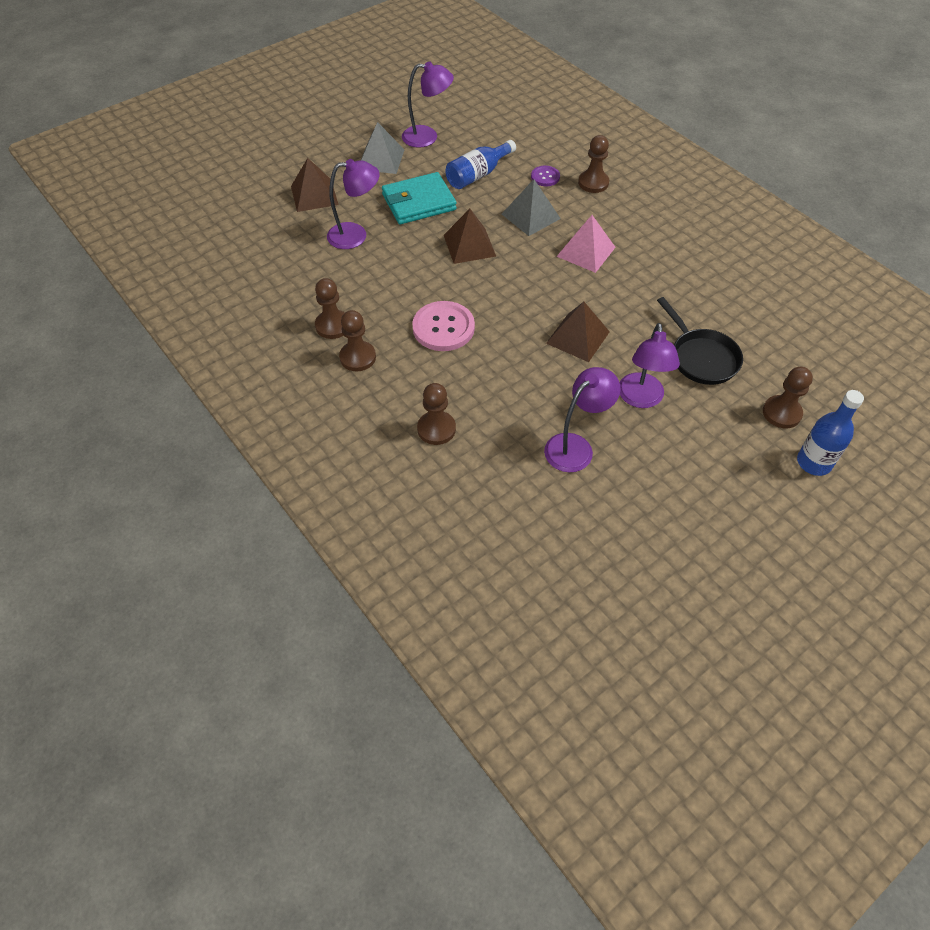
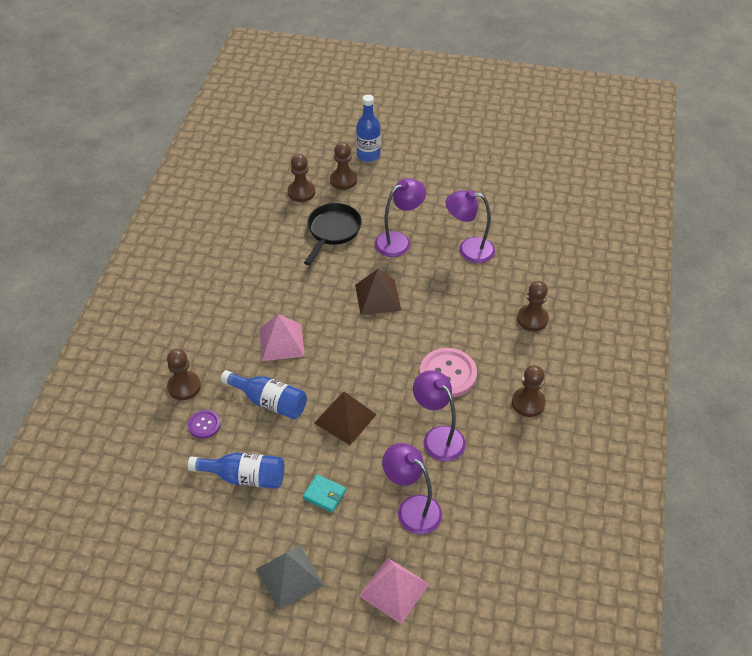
camera: 130 degrees left, 5 degrees down
(314, 195) = (394, 590): brown pyramid -> pink pyramid
(333, 326) = (519, 442): brown pawn -> brown pawn (301, 192)
(419, 202) = (324, 494): turquoise wallet -> turquoise wallet, size x0.49
(427, 137) = (218, 563): purple lamp -> purple lamp (438, 437)
(530, 216) = (269, 402): grey pyramid -> blue bottle

